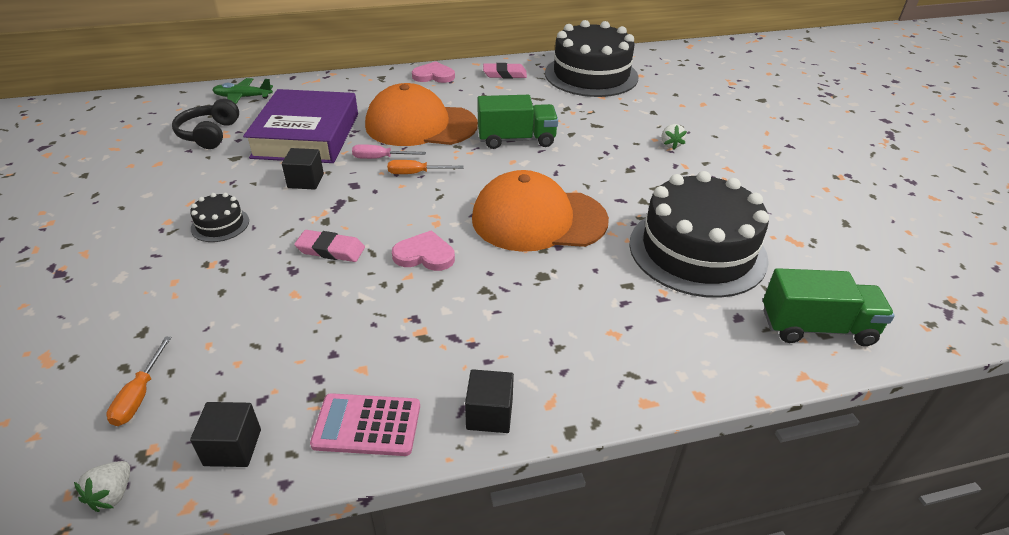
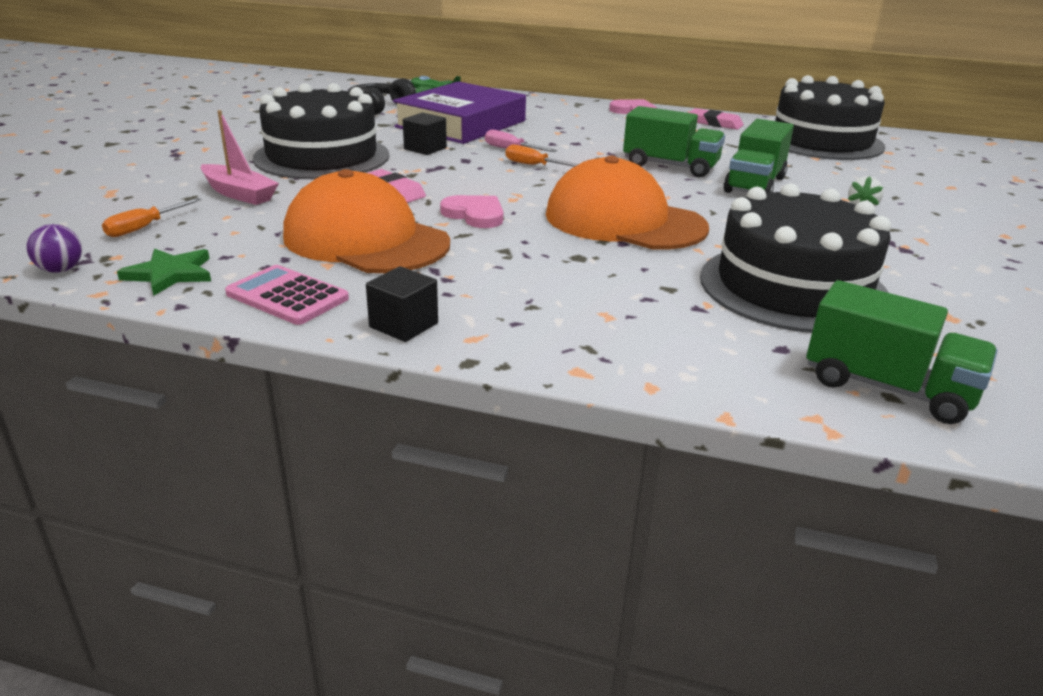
camera: 30 degrees right, 10 degrees down
(113, 494) = (61, 270): white strawberry -> purple ball
(189, 308) = (239, 194): none -> pink boat
(220, 224) = (322, 157): black cake -> black cake, size x2.37
(233, 447) = (170, 274): black cube -> green star
(420, 125) = (579, 138): orange cap -> orange cap (366, 240)
(589, 143) = (754, 185): none -> green truck

